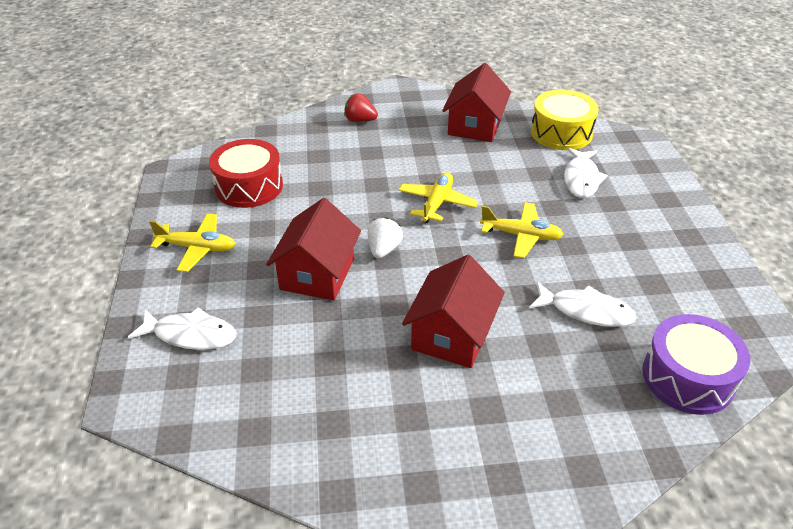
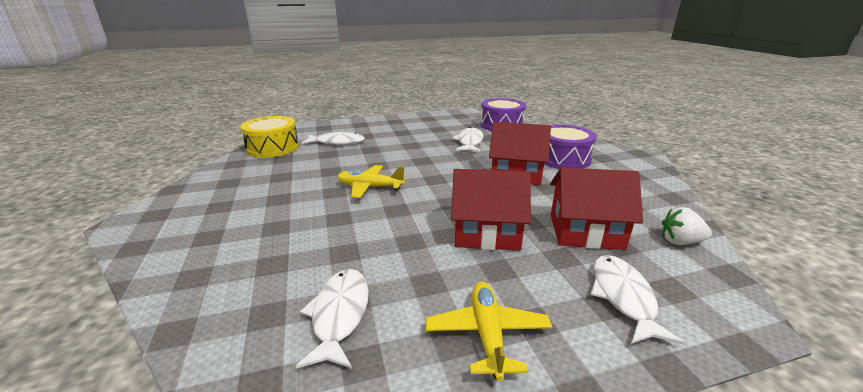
camera: 100 degrees left, 15 degrees down
(249, 186) = (339, 315): red drum -> white fish
(360, 120) = (196, 243): red strawberry -> none
(383, 249) = (439, 204): white strawberry -> white strawberry (680, 242)
(475, 125) = (245, 178): red house -> red house (585, 231)
(503, 413) = (563, 159): none -> purple drum
(521, 235) = (405, 158): yellow plane -> none

